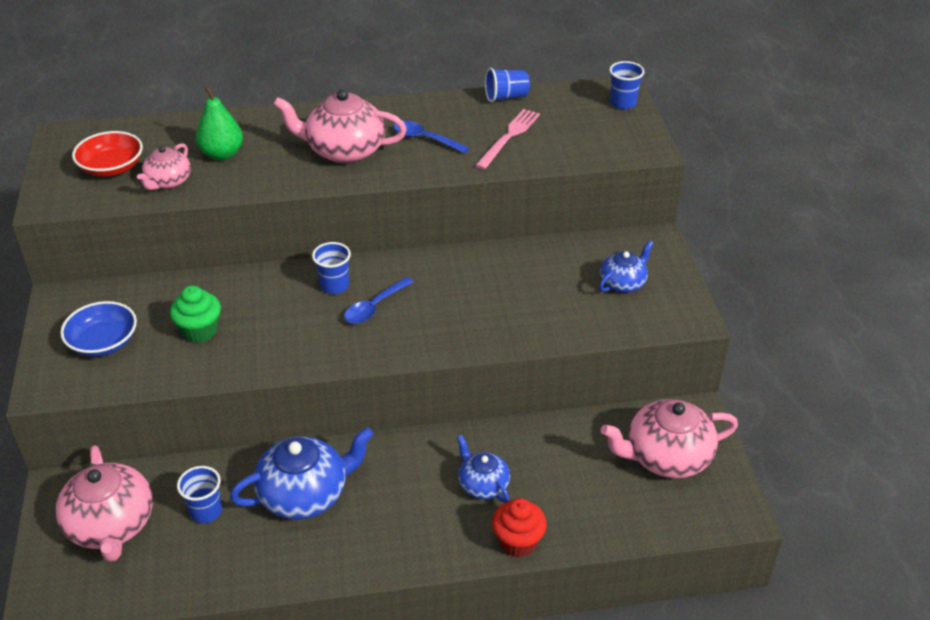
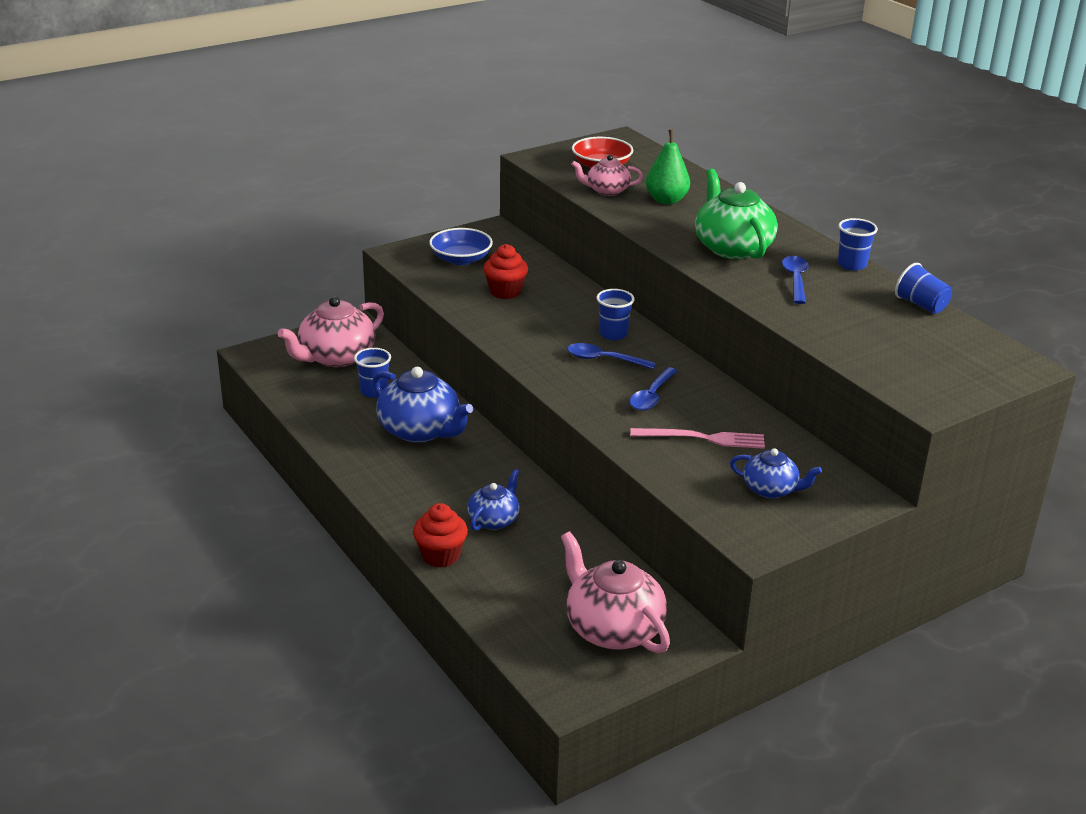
camera: 65 degrees right, 10 degrees down
(200, 331) = (505, 292): green cupcake -> red cupcake
(344, 150) = (732, 248): pink teapot -> green teapot
(453, 299) = (652, 396): none -> blue spoon
(509, 137) = (852, 321): pink fork -> pink fork (702, 438)
(623, 103) = (1000, 373): blue cup -> blue cup (852, 265)

